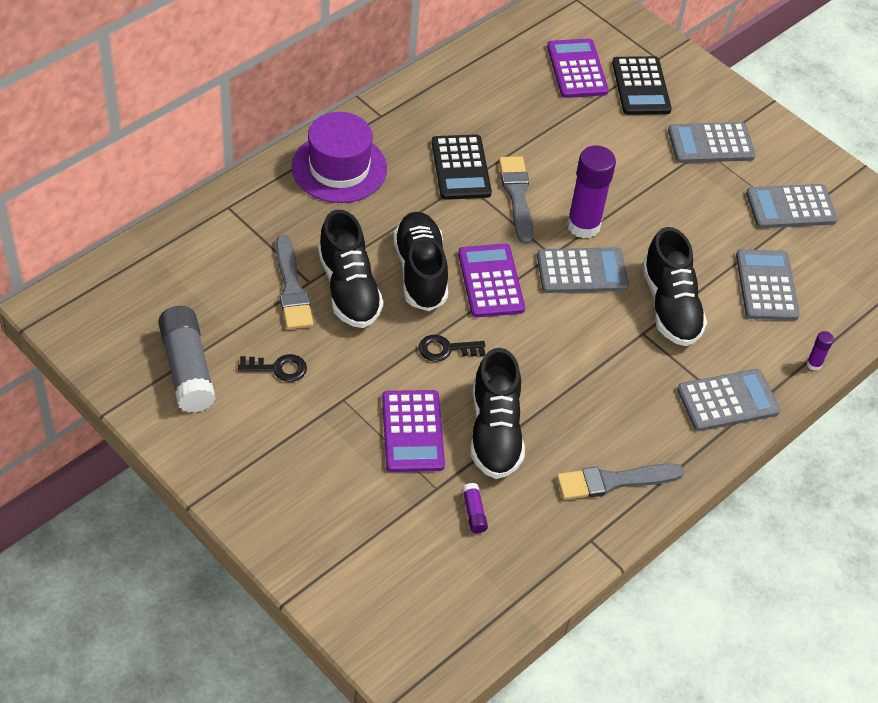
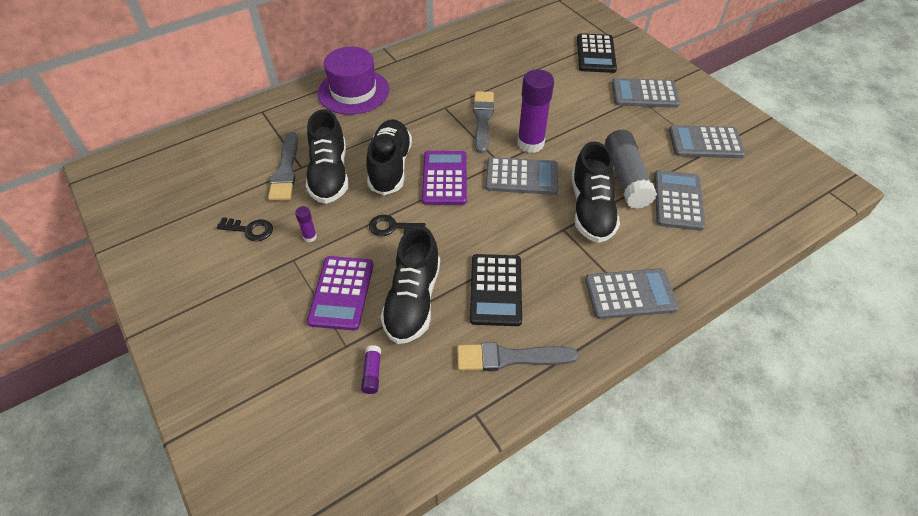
camera: 15 degrees right, 0 degrees up
(187, 369) = (178, 223): grey glue stick -> grey glue stick (626, 178)
(461, 168) = (444, 97): black calculator -> black calculator (496, 290)
(577, 69) = (549, 40): purple calculator -> none
(814, 364) = (715, 269): purple glue stick -> purple glue stick (310, 237)

